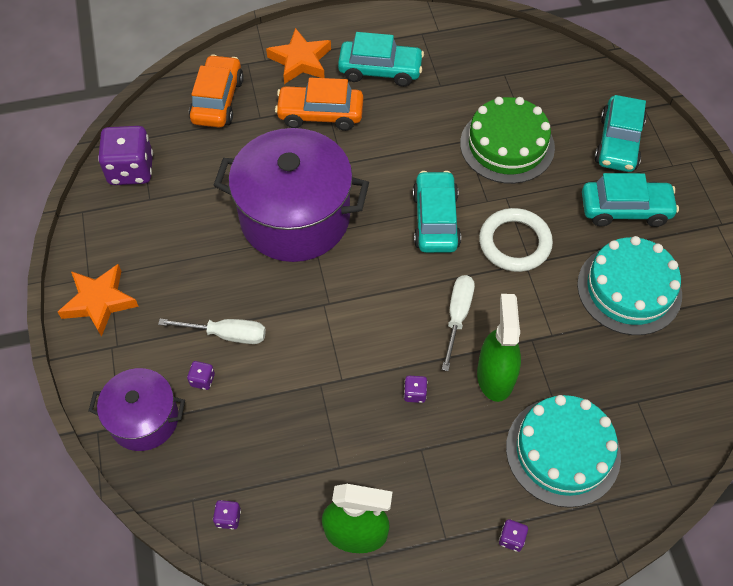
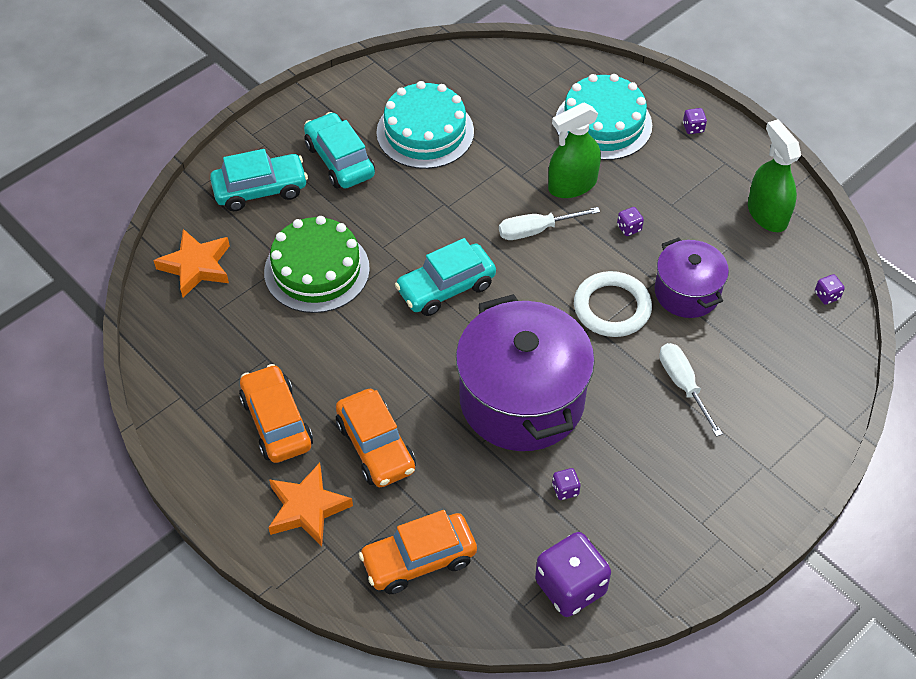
camera: 120 degrees left, 5 degrees down
(99, 302) = (735, 510): orange star -> orange star (196, 266)
(144, 419) = (806, 400): purple pot -> purple pot (687, 292)
(202, 380) = (738, 378): purple dice -> purple dice (565, 490)
(380, 70) = (276, 422): turquoise car -> orange car
(514, 243) = (430, 221): white ring -> white ring (612, 308)

